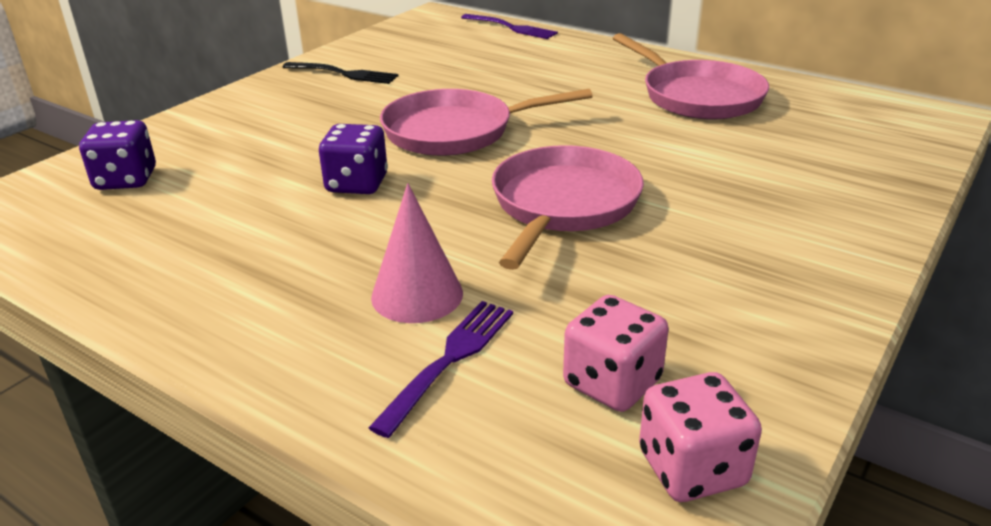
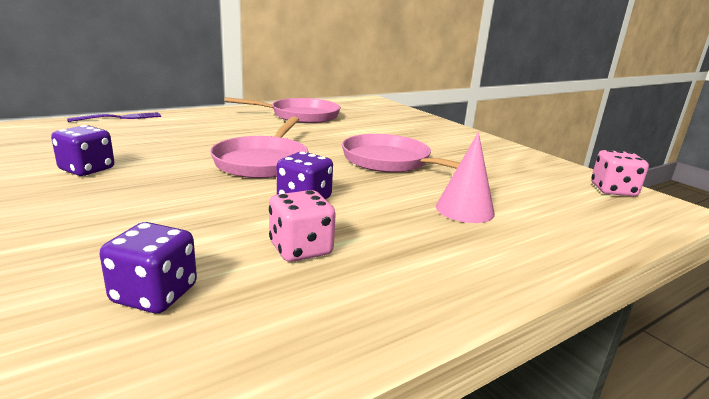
camera: 70 degrees left, 10 degrees down
(343, 74) = (87, 169): black fork -> purple dice
(449, 361) = (533, 215): purple fork -> none
(612, 383) = (556, 189): pink dice -> pink dice (300, 249)

